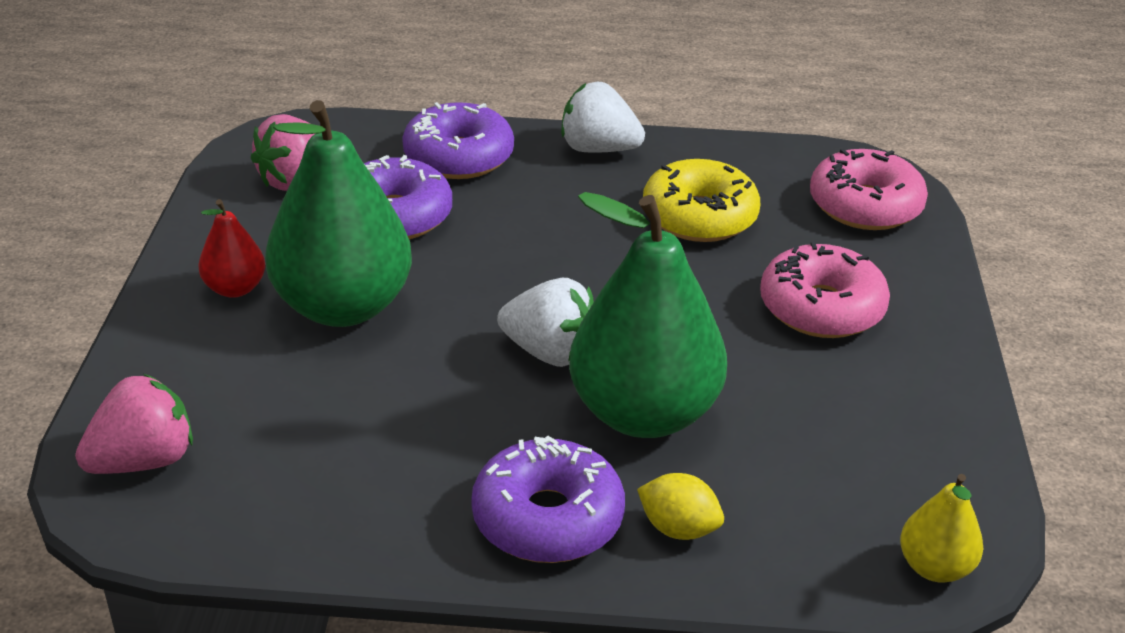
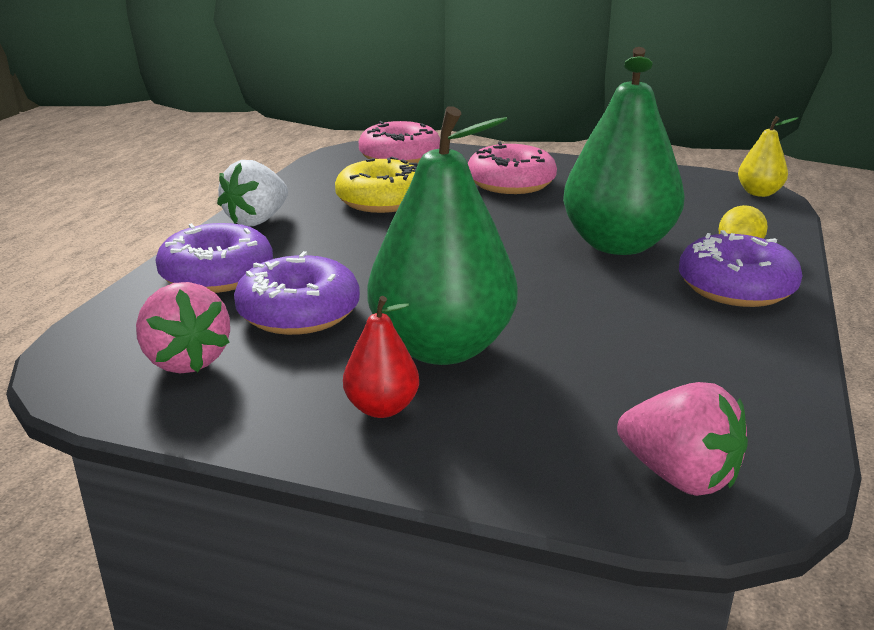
camera: 75 degrees left, 10 degrees down
(144, 461) = (679, 476): pink strawberry -> pink strawberry turned 150 degrees clockwise
(549, 352) = (538, 267): white strawberry -> none

